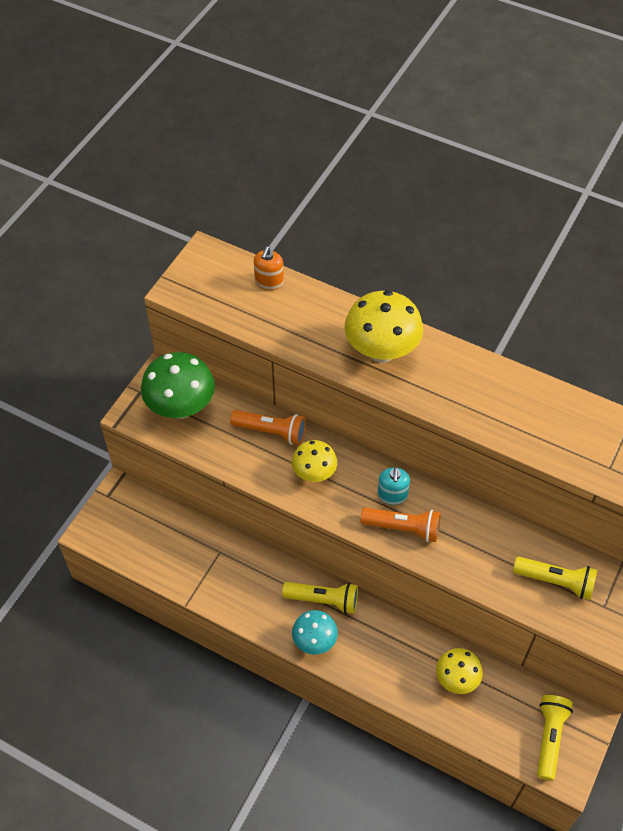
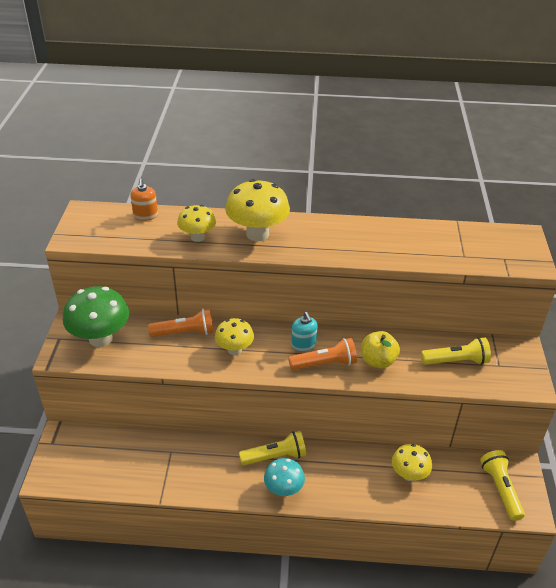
camera: 25 degrees left, 15 degrees down
(312, 333) = (197, 237): none -> yellow mushroom
(465, 547) = (378, 361): none -> yellow apple

